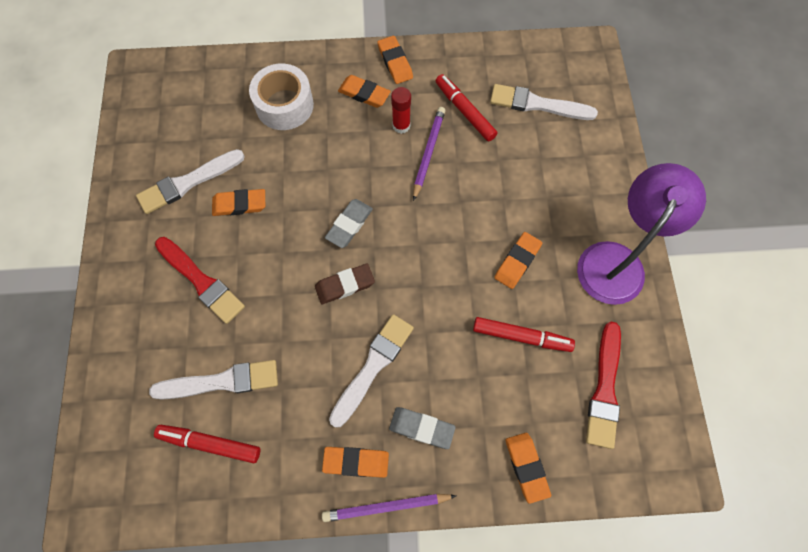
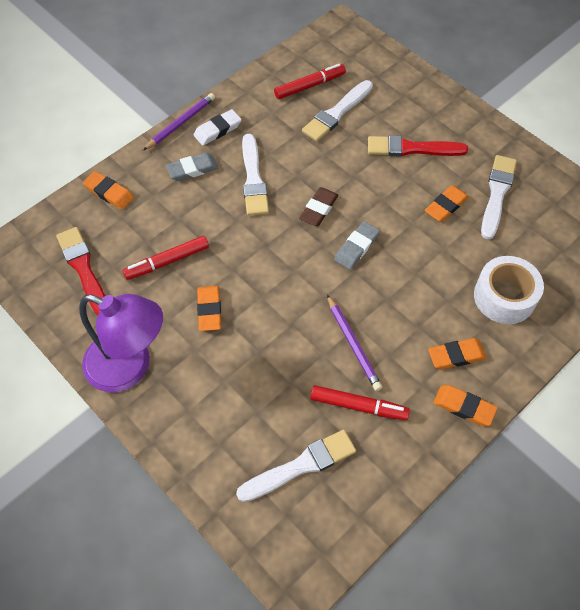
camera: 140 degrees right, 10 degrees down
(349, 225) = (356, 247): grey eraser -> grey eraser turned 45 degrees clockwise
(356, 462) = (217, 130): orange eraser -> white eraser
(401, 126) = (397, 351): red glue stick -> none
(616, 260) = (130, 367): purple lamp -> purple lamp turned 60 degrees counterclockwise

